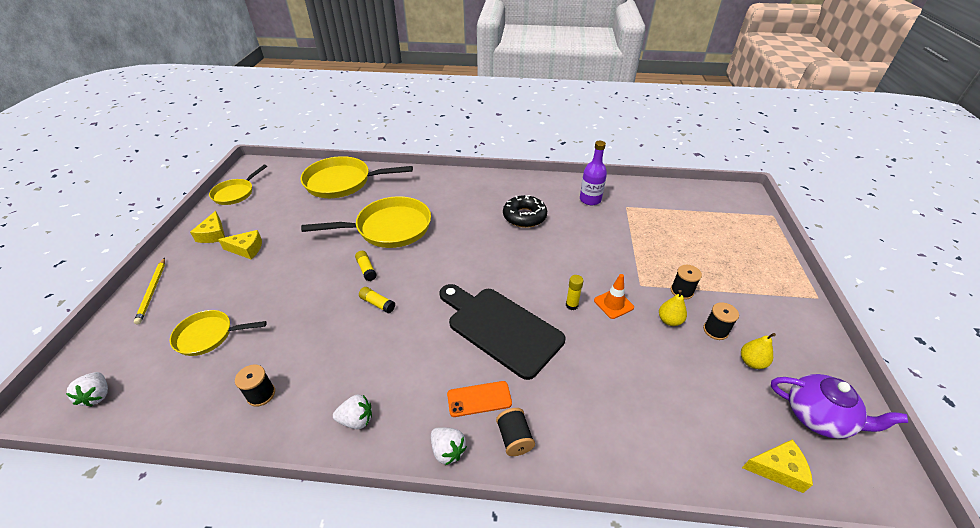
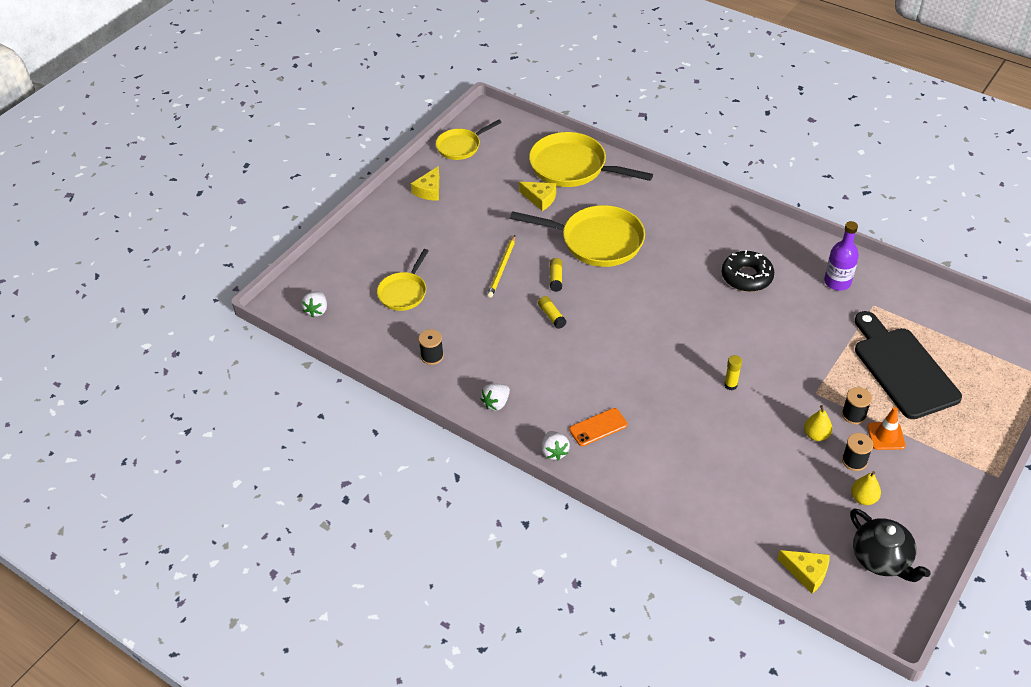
camera: 30 degrees right, 5 degrees up
(152, 291) = (367, 233): yellow pencil -> yellow pencil (502, 268)
(208, 336) = (404, 292): yellow pan -> yellow pan turned 90 degrees counterclockwise
(246, 249) = (454, 217): yellow cheese -> yellow cheese (540, 199)
(356, 420) = (496, 403): white strawberry -> white strawberry turned 105 degrees clockwise
(479, 399) = (598, 427): orange phone -> orange phone turned 45 degrees counterclockwise
(500, 328) = (650, 379): black cutting board -> black cutting board (902, 369)
(514, 438) = (609, 465): black spool -> none
(613, 304) = (773, 399): orange traffic cone -> orange traffic cone (886, 436)
(818, 417) = (882, 559): purple teapot -> black teapot

